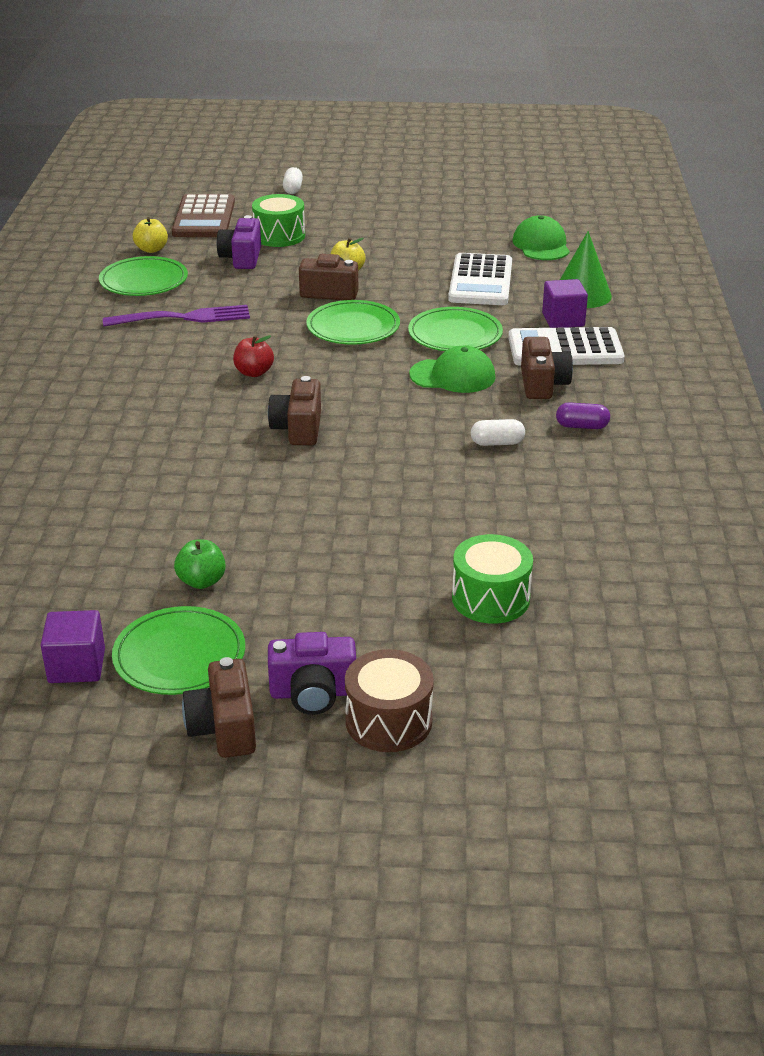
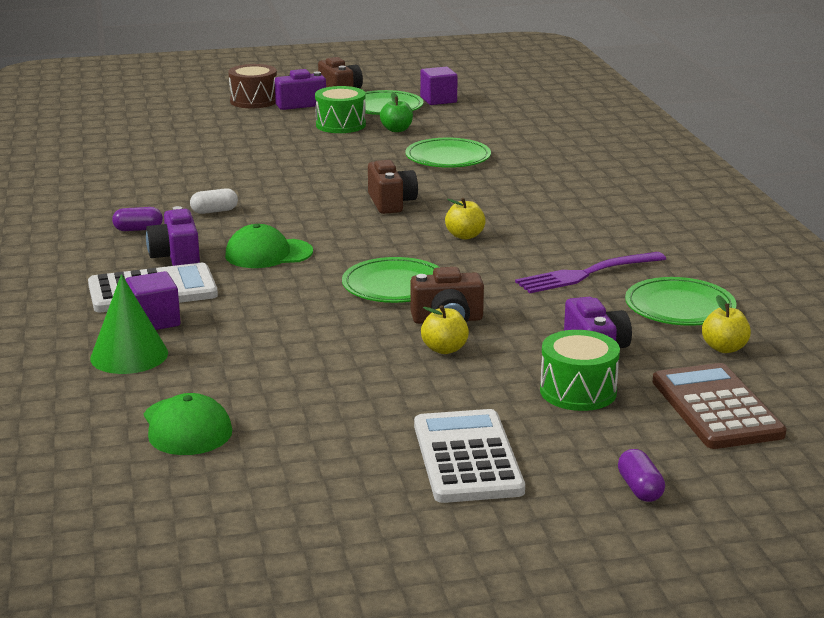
camera: 165 degrees right, 10 degrees down
(254, 372) = (465, 236): red apple -> yellow apple
(293, 189) = (639, 489): white capsule -> purple capsule
(455, 334) = (278, 291): green plate -> green plate (448, 157)
(481, 281) = (264, 357): white calculator -> white calculator (467, 458)
(490, 598) = (205, 140): green drum -> green drum (340, 125)
(543, 384) = (176, 256): brown camera -> purple camera

